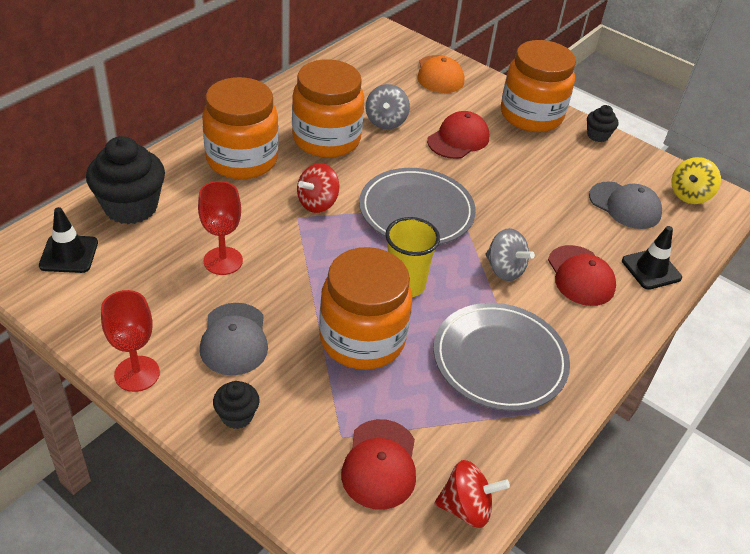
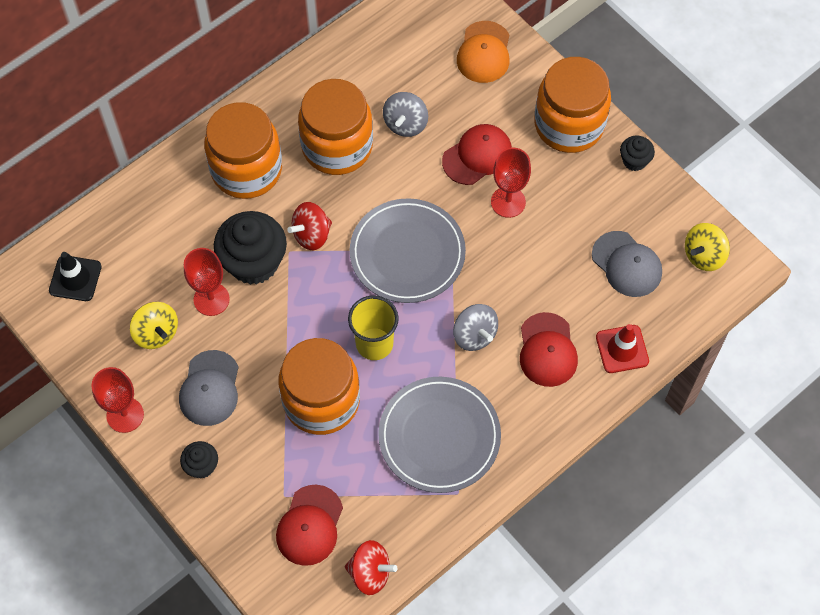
camera: 15 degrees right, 20 degrees up
(131, 207) = (134, 225): black cupcake -> black cupcake (254, 262)
(166, 294) = (156, 333): none -> yellow spinning top
(498, 168) = (508, 202): none -> red goblet
(651, 269) = (622, 349): black traffic cone -> red traffic cone

